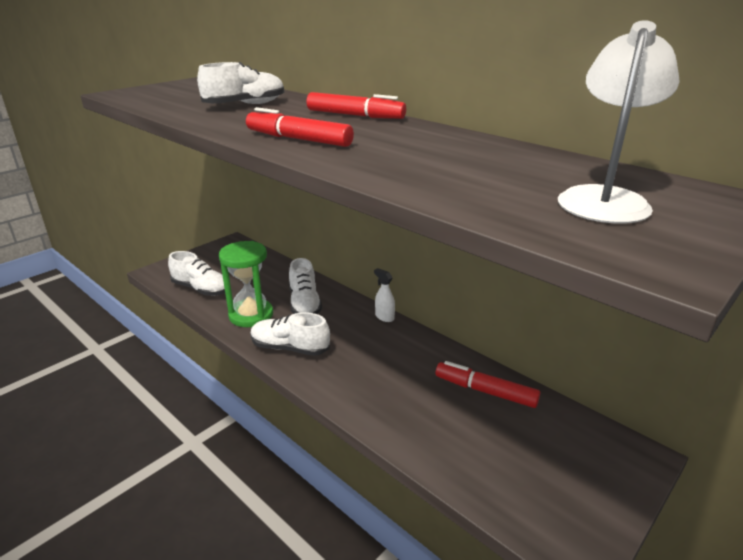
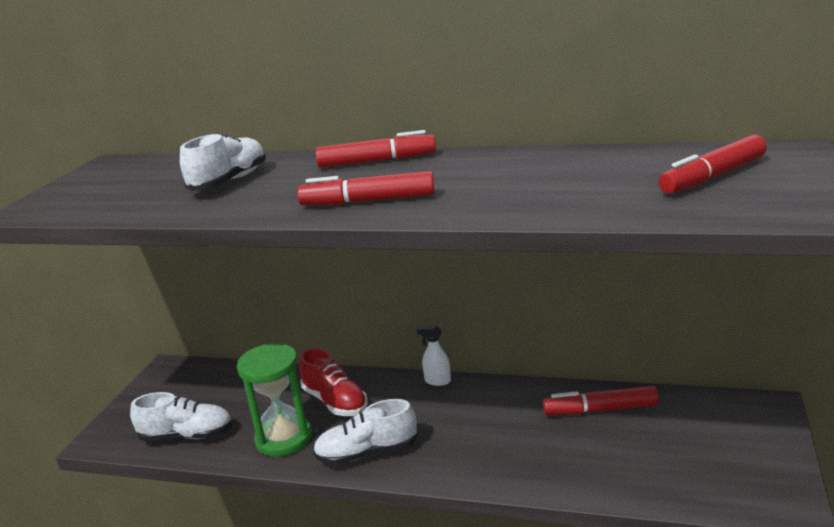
camera: 25 degrees left, 5 degrees down
(304, 304) = (335, 402): white shoe -> red shoe
(604, 199) = (713, 176): white lamp -> red marker

